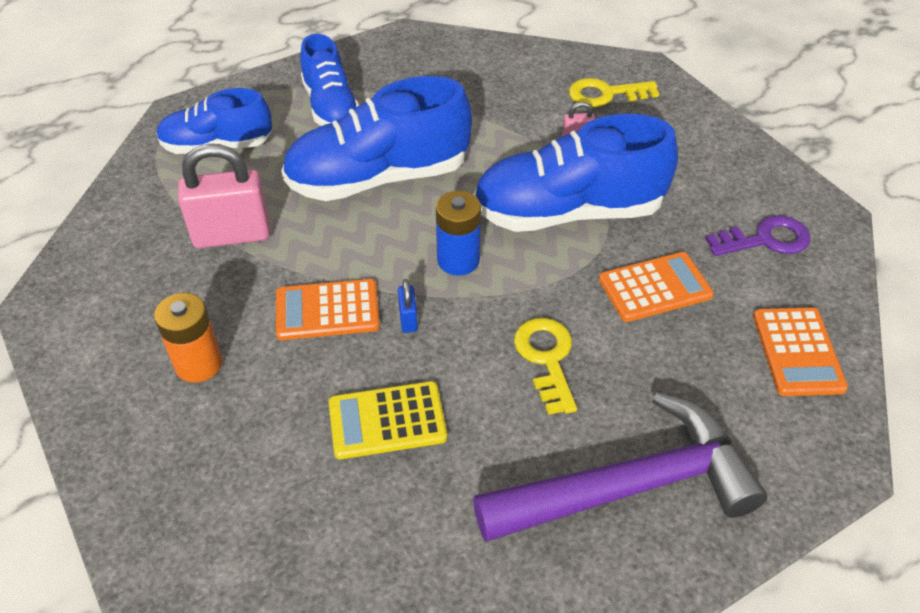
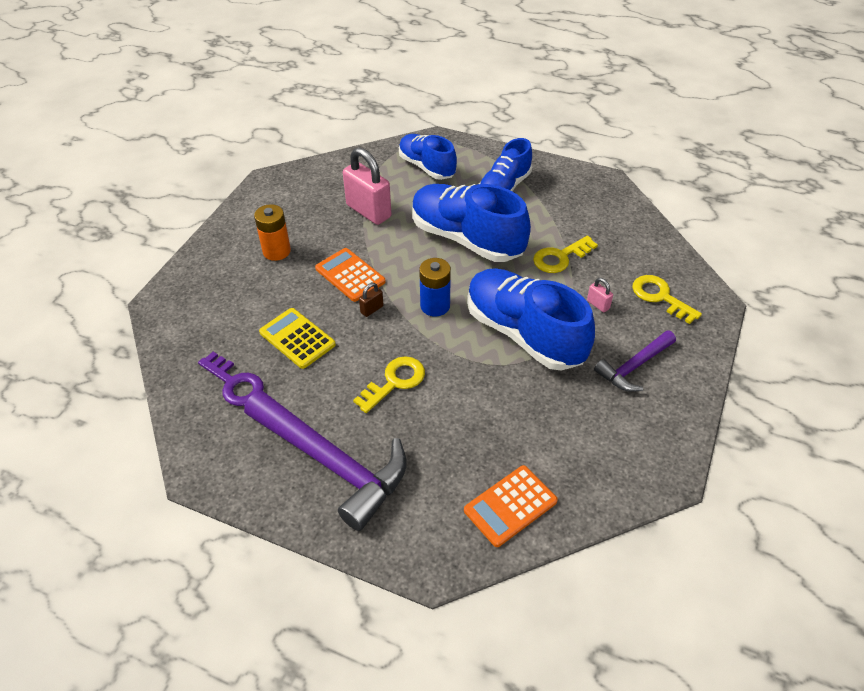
camera: 55 degrees right, 0 degrees up
(408, 319) = (372, 309): blue padlock -> brown padlock
(484, 127) = (560, 257): none -> yellow key
(655, 287) = (499, 406): orange calculator -> none
(680, 162) = (634, 366): none -> purple hammer
(766, 239) = (603, 446): purple key -> purple key (235, 383)

